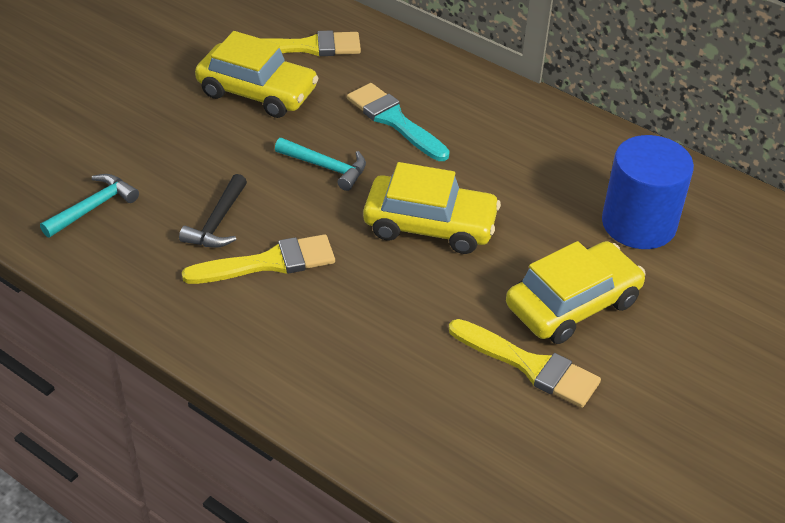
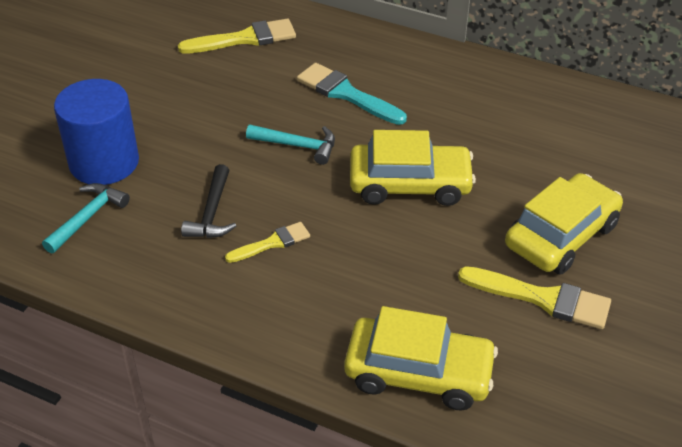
camera: 10 degrees left, 0 degrees up
(257, 92) = (212, 86): yellow car -> yellow car (418, 373)
(269, 263) = (272, 243): yellow brush -> yellow brush, size x0.61
(638, 224) = (593, 153): blue cylinder -> blue cylinder (104, 162)

